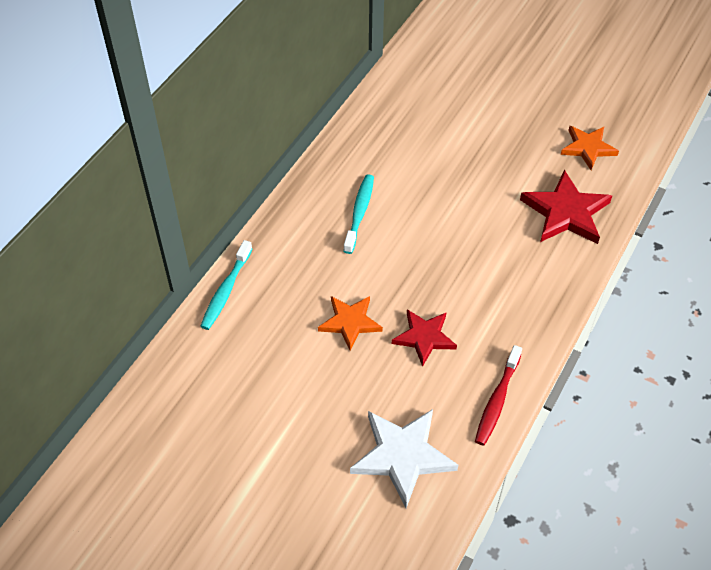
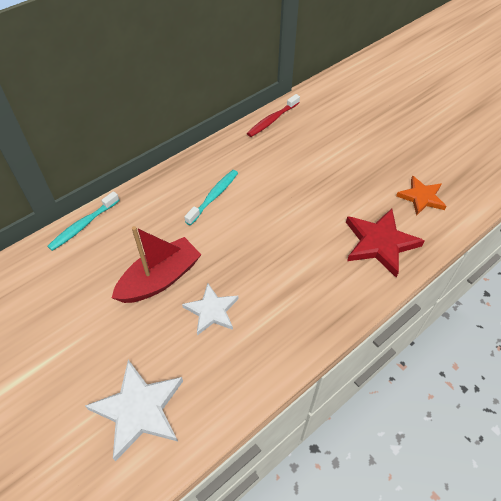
camera: 20 degrees right, 0 degrees up
(350, 322) = (160, 279): orange star -> red boat
(424, 337) = (211, 311): red star -> white star
(497, 401) = (244, 388): red toothbrush -> red toothbrush (272, 120)

